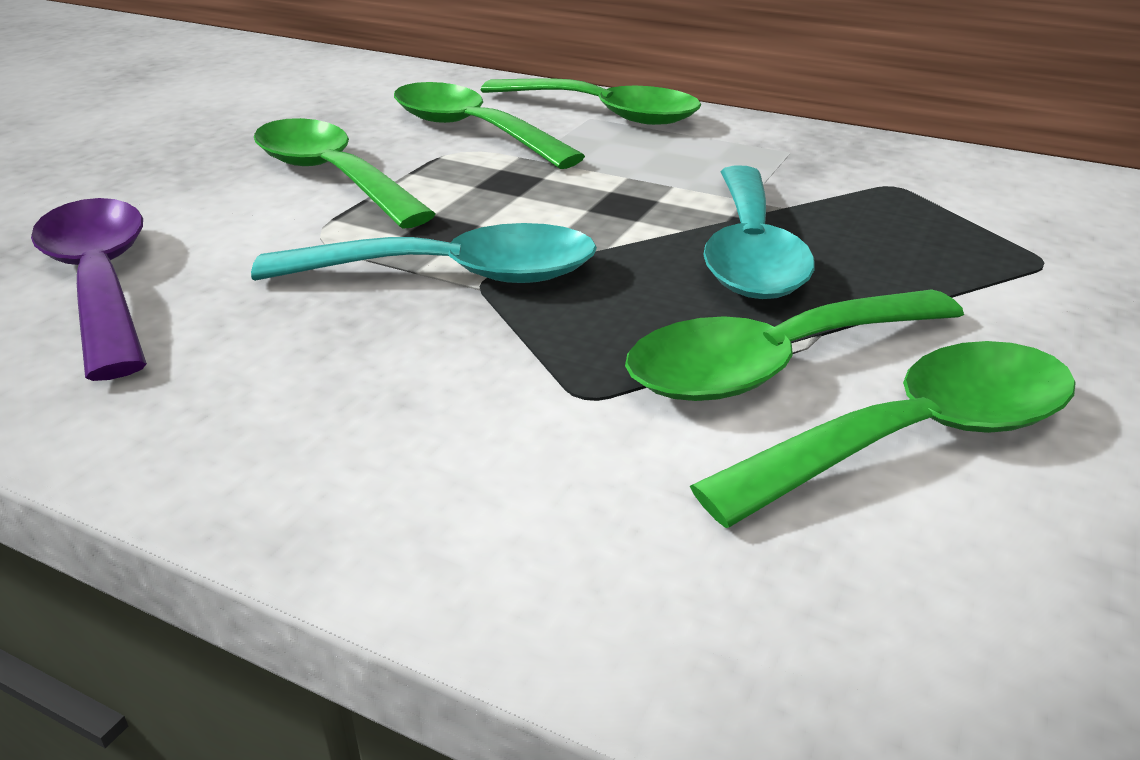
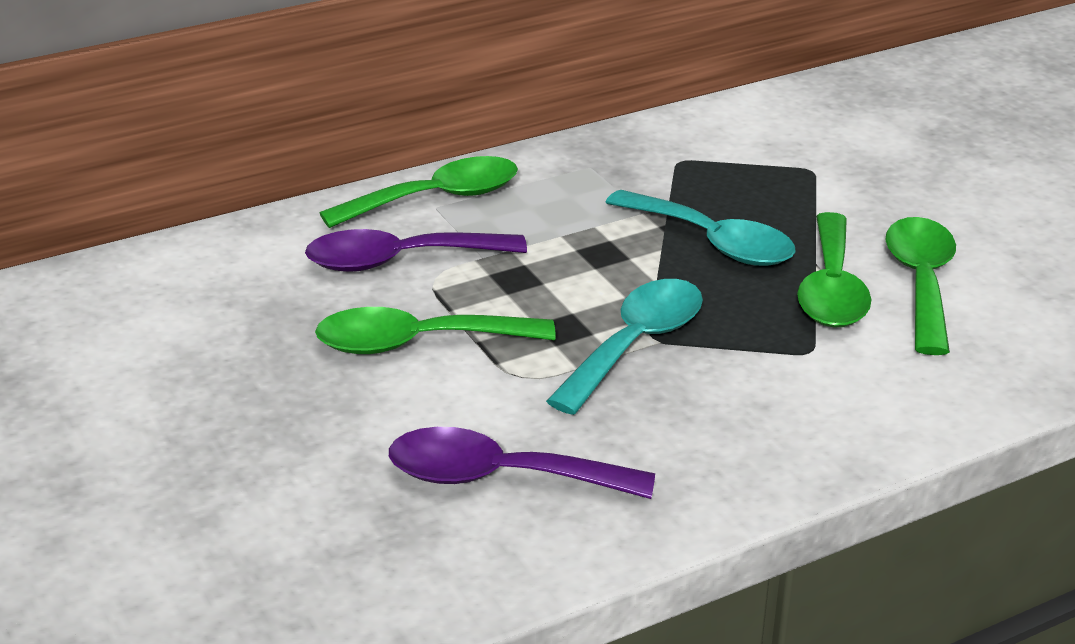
camera: 55 degrees left, 0 degrees up
(471, 131) = (399, 261): green spoon -> purple spoon

